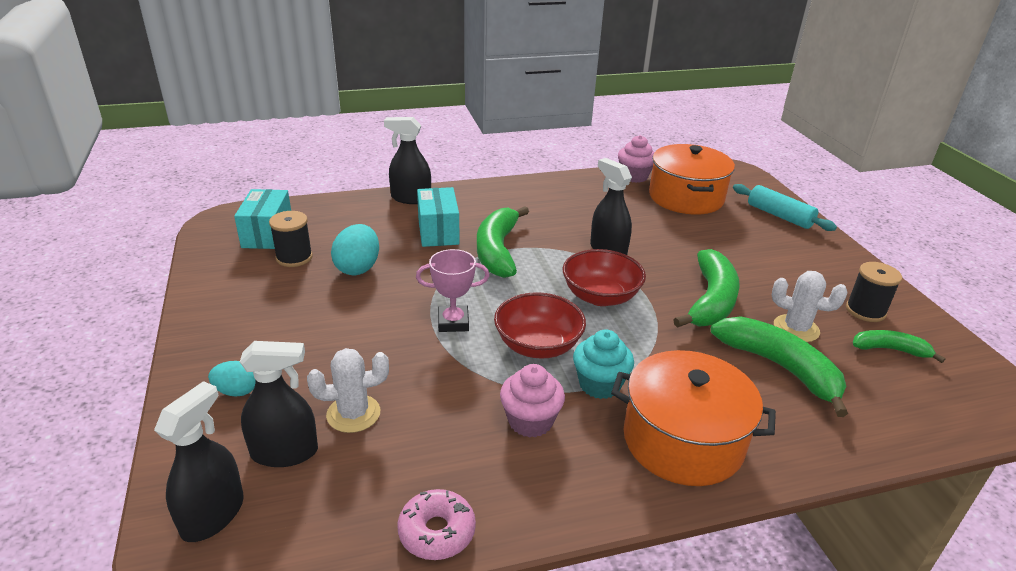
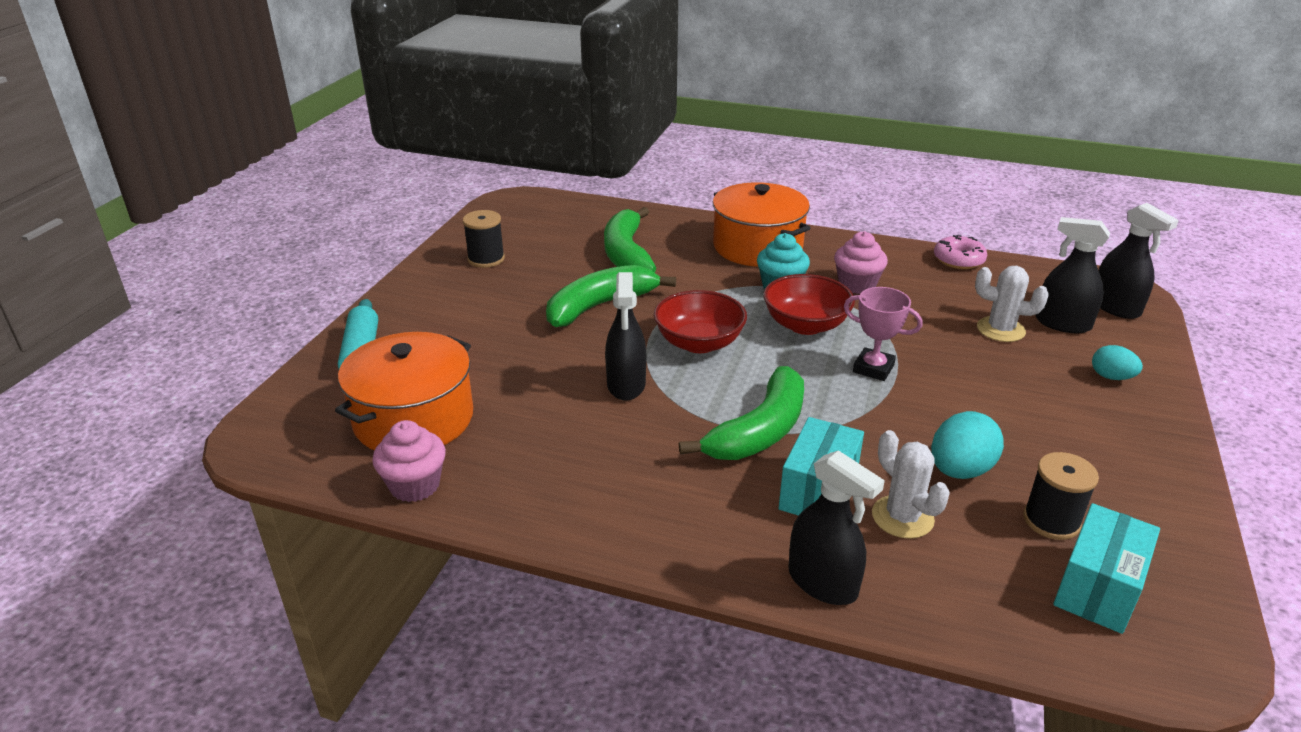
camera: 145 degrees left, 0 degrees up
(213, 515) = (1115, 307): black spray bottle -> black spray bottle turned 90 degrees counterclockwise
(796, 328) = (567, 267): white cactus -> white cactus (902, 517)
(890, 350) = (525, 237): green banana -> none

